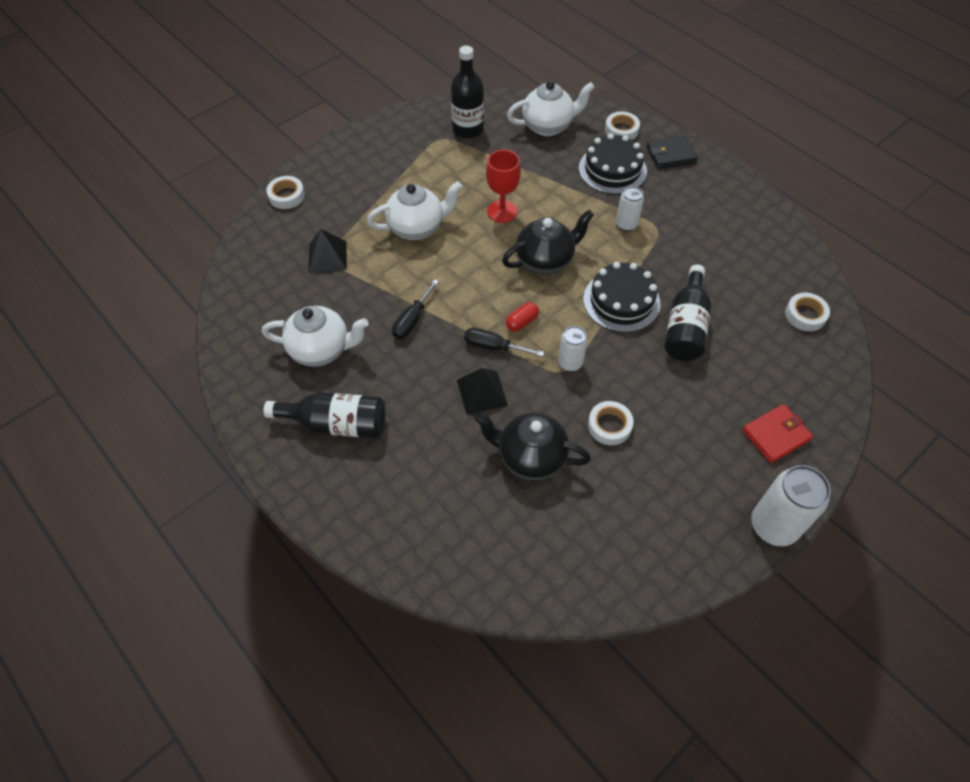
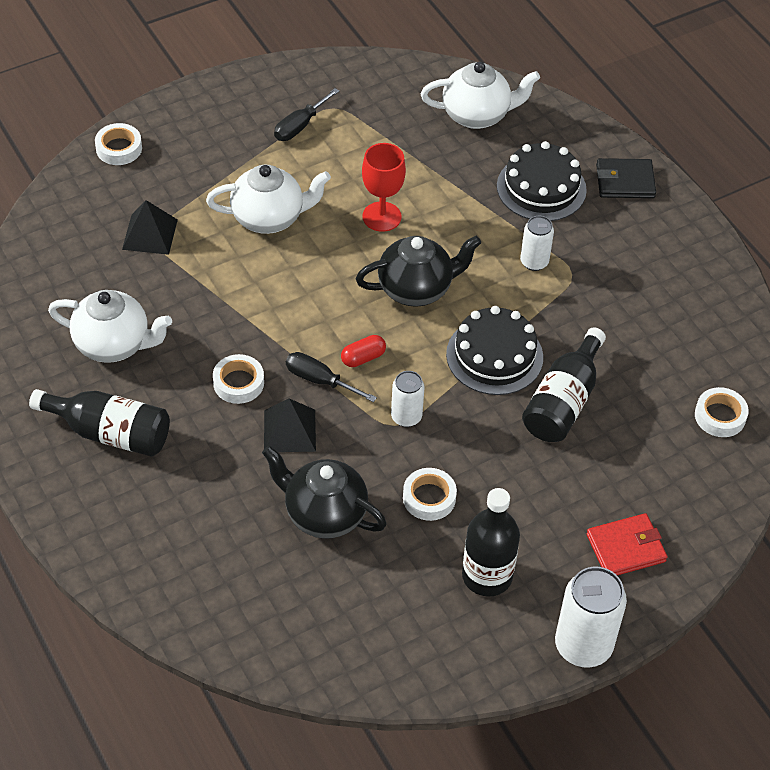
camera: 10 degrees right, 5 degrees down
(412, 320) = (231, 330): black screwdriver -> black screwdriver (300, 126)
(468, 129) = (371, 101): black bottle -> black bottle (487, 576)
(621, 130) = (571, 137): white tape -> white tape (238, 383)

